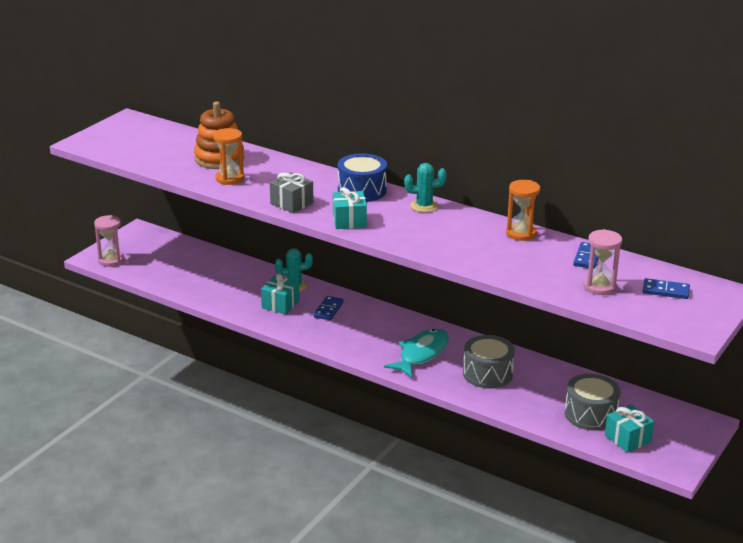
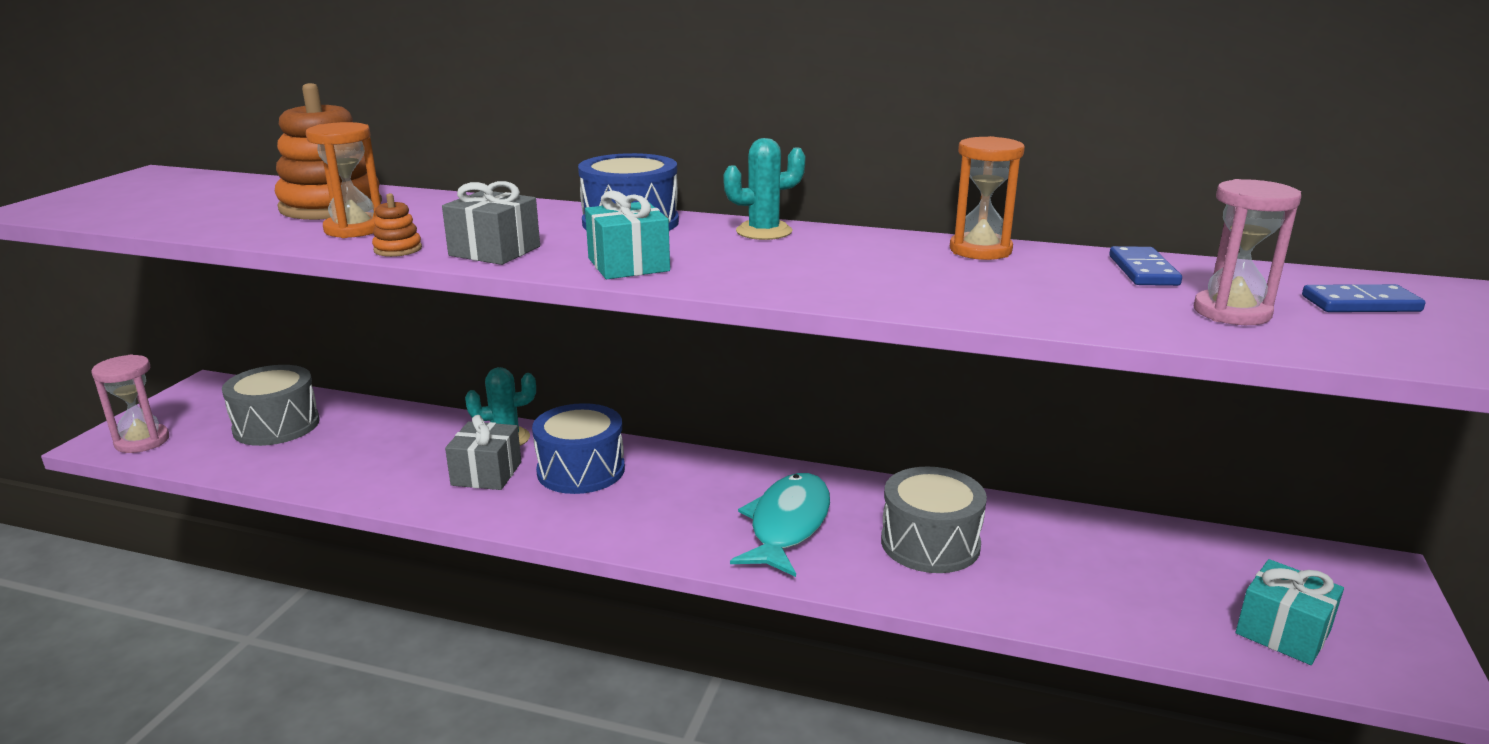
camera: 15 degrees left, 5 degrees down
(248, 196) = (398, 249): none -> orange stacking toy
(280, 304) = (486, 473): turquoise gift -> grey gift
(328, 310) = (581, 470): blue domino -> blue drum
(590, 414) = (1172, 592): grey drum -> grey drum (276, 426)

